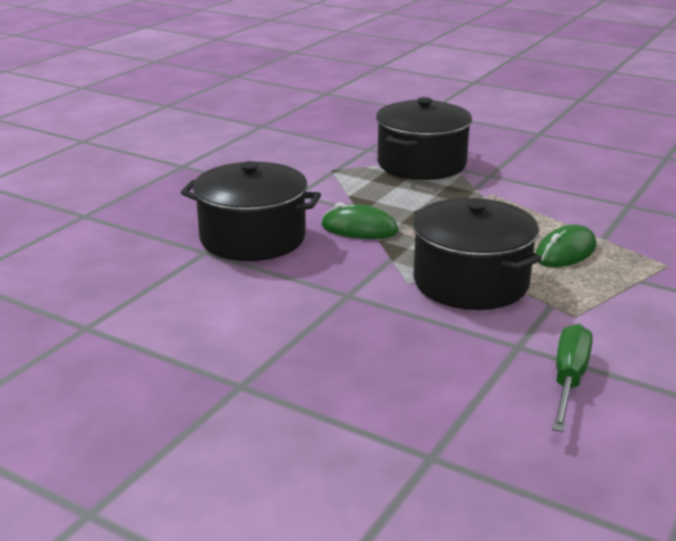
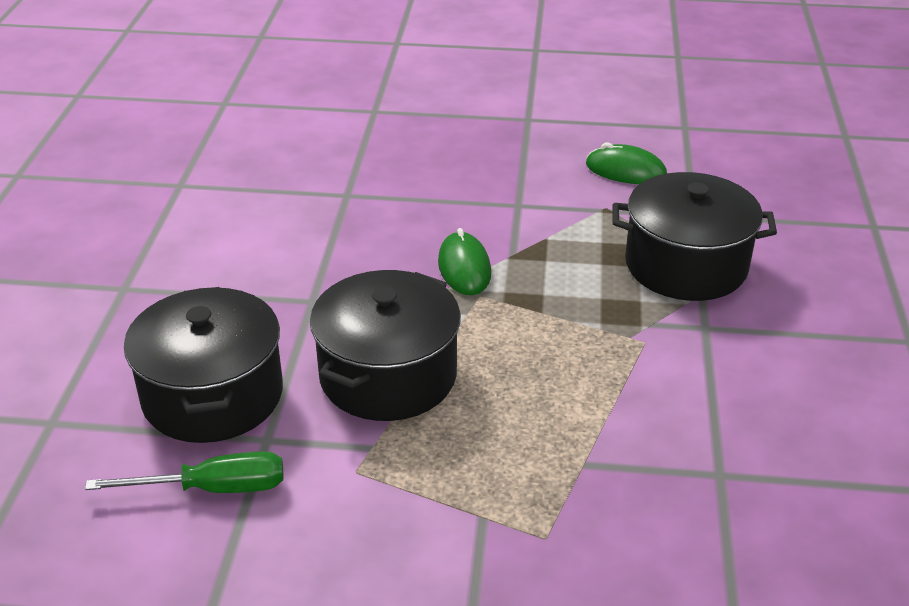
camera: 65 degrees right, 10 degrees up
(252, 238) = (393, 211): black pot -> black pot (213, 395)
(565, 252) = (518, 436): green mouse -> green mouse (625, 170)

